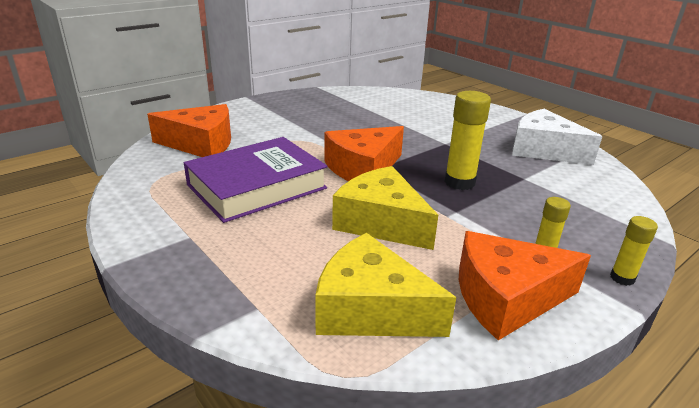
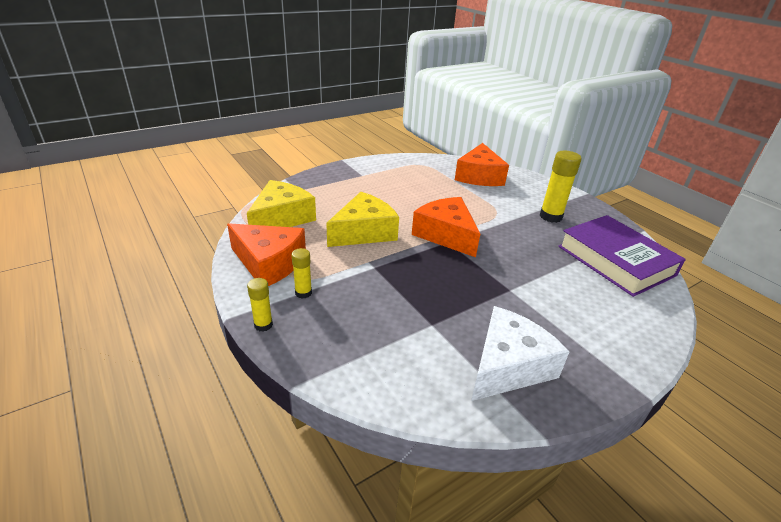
camera: 95 degrees right, 5 degrees up
(257, 186) = (416, 193): purple book -> purple book (615, 261)
(459, 182) = (422, 279): yellow glue stick -> yellow glue stick (550, 216)
(506, 298) = (269, 263): orange cheese -> orange cheese turned 120 degrees clockwise

